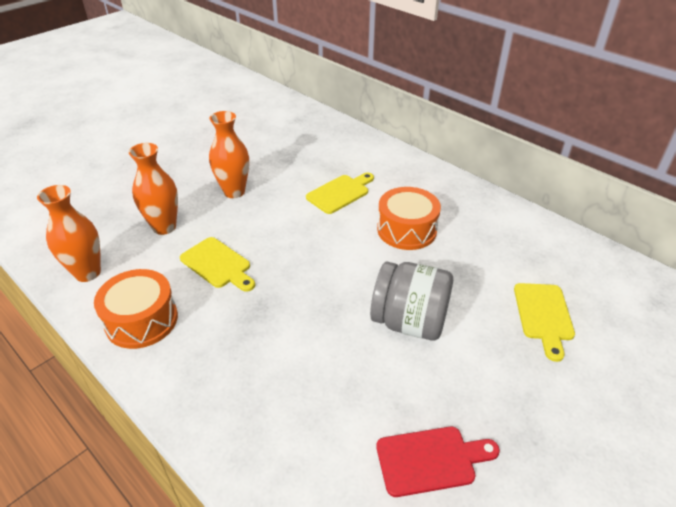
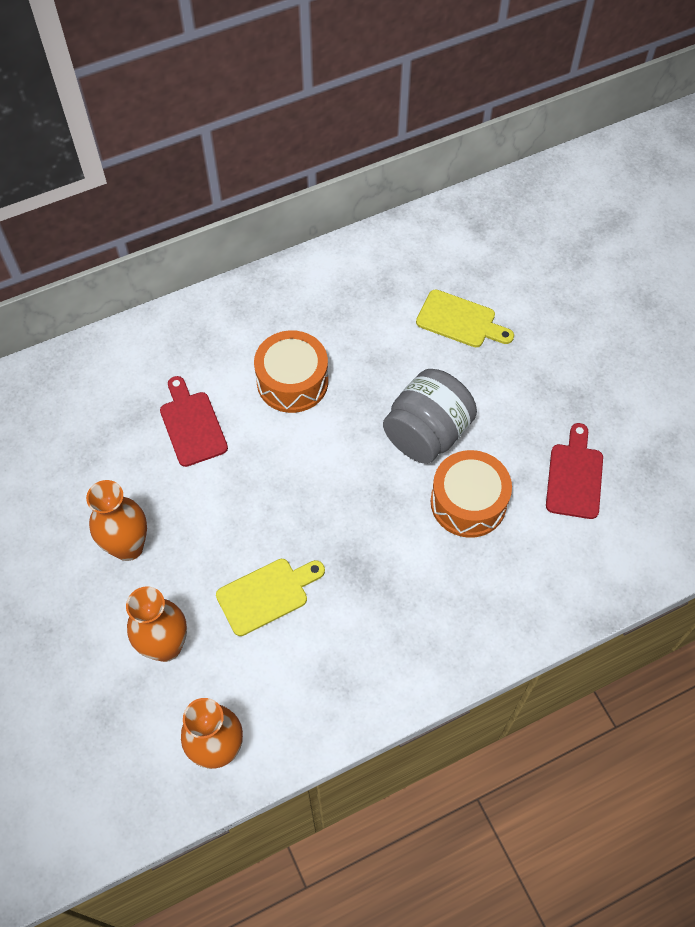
camera: 70 degrees left, 20 degrees up
(141, 320) = (327, 691): orange drum -> orange drum (468, 502)
(340, 193) = (192, 425): yellow cutting board -> red cutting board

